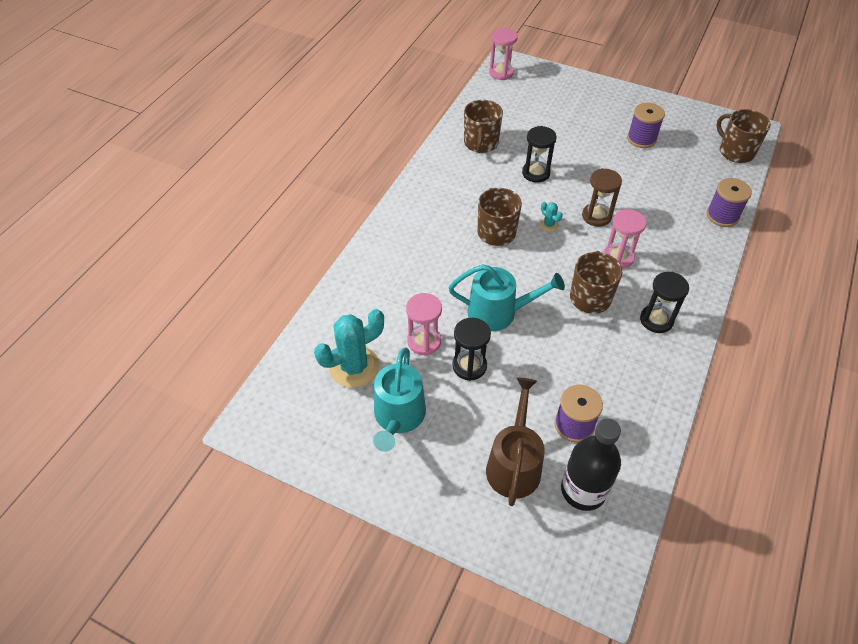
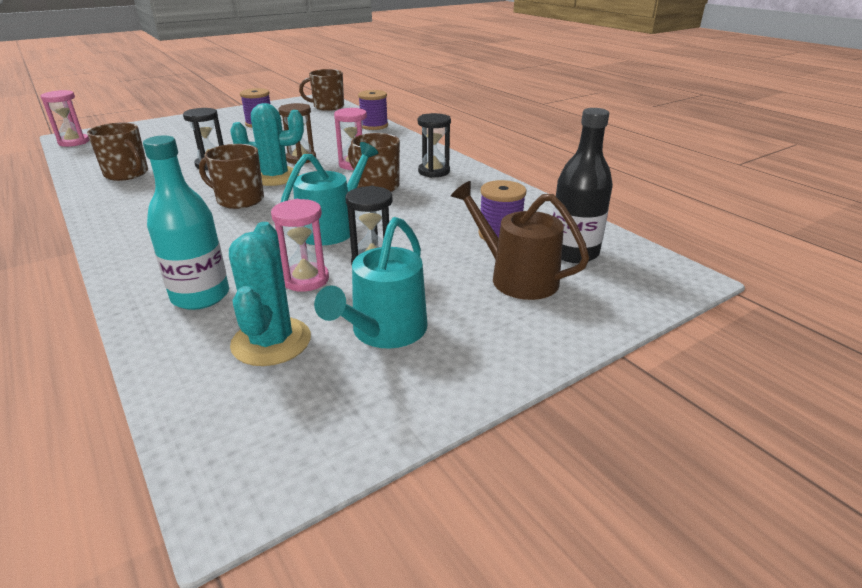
camera: 60 degrees left, 20 degrees down
(372, 302) = (200, 296): none -> turquoise bottle
(398, 417) = (384, 331): turquoise watering can -> turquoise watering can turned 75 degrees clockwise
(548, 225) = (275, 177): turquoise cactus -> turquoise cactus, size x2.28

